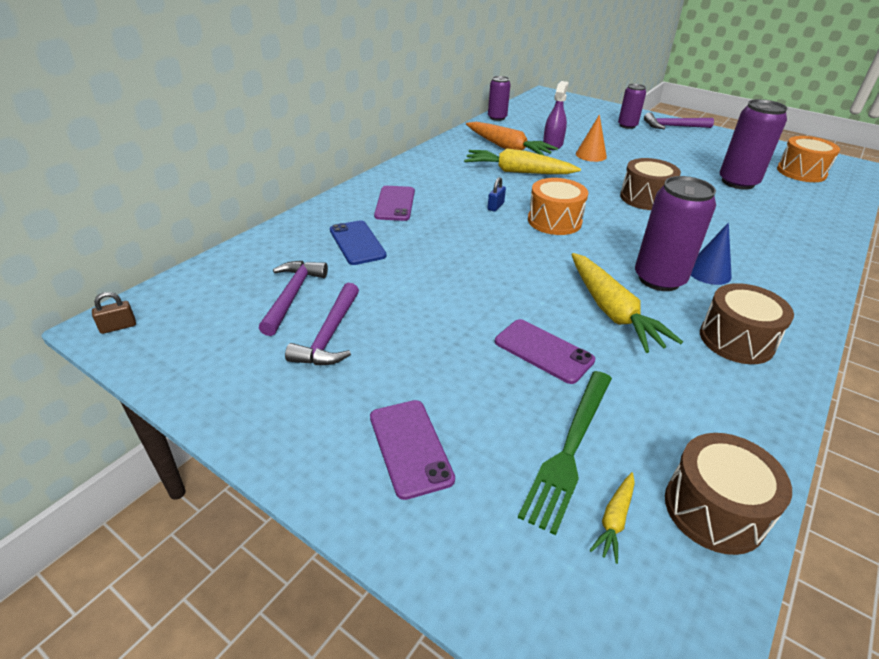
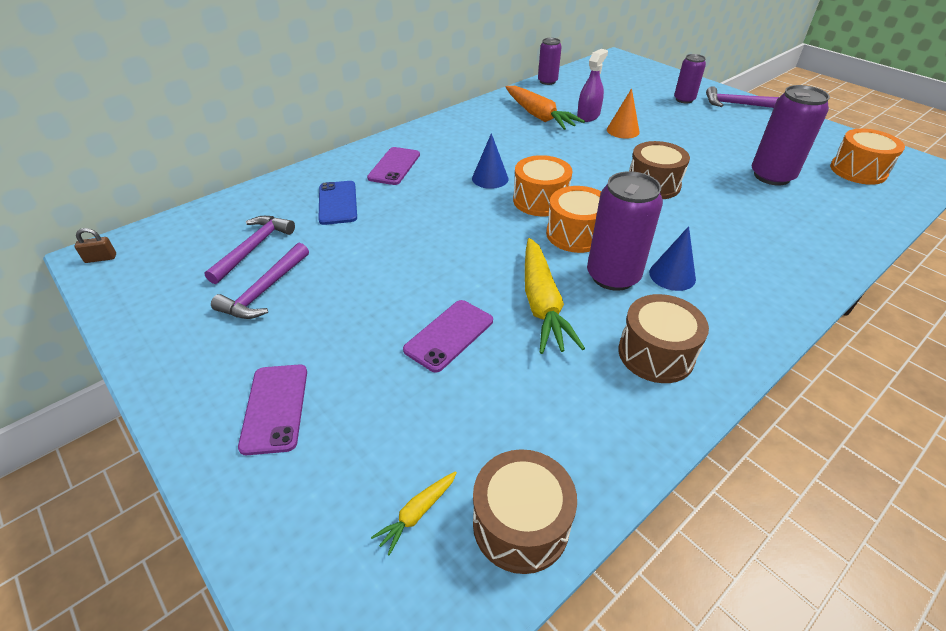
camera: 15 degrees right, 5 degrees up
(495, 206) = (490, 178): blue padlock -> blue cone
(518, 172) = (534, 143): yellow carrot -> none
(543, 351) = (449, 335): purple phone -> purple phone turned 75 degrees clockwise
(570, 449) = (417, 436): green fork -> none
(604, 247) = (575, 234): none -> orange drum

